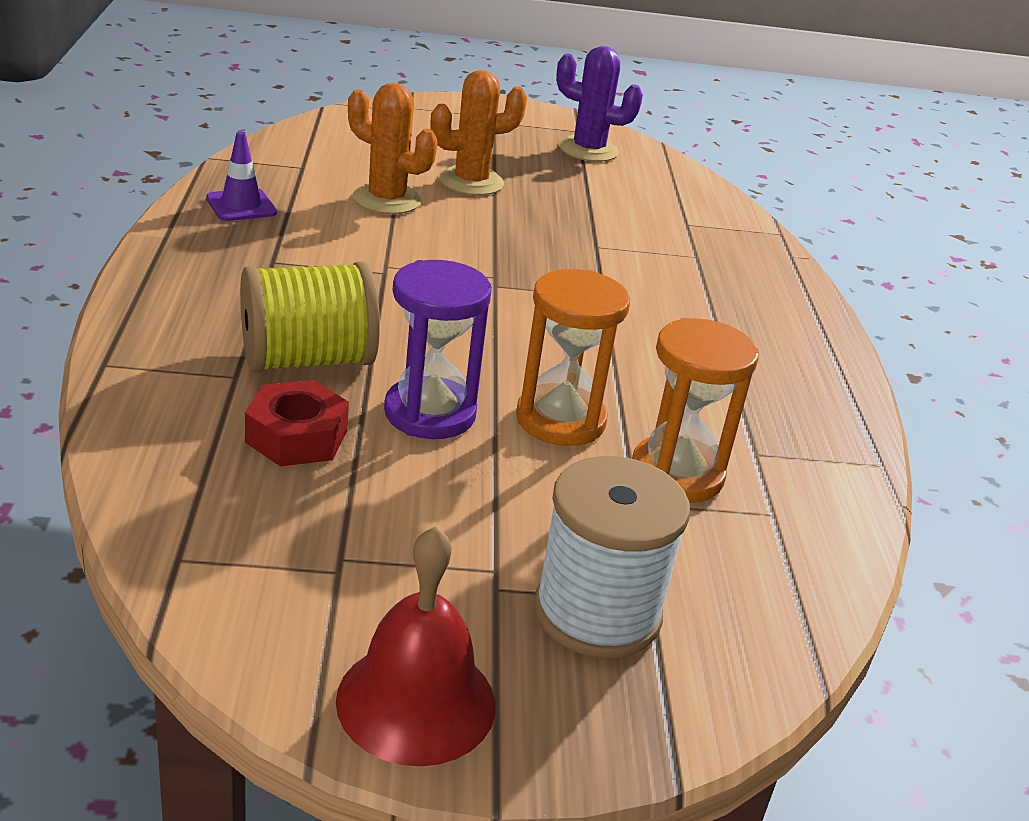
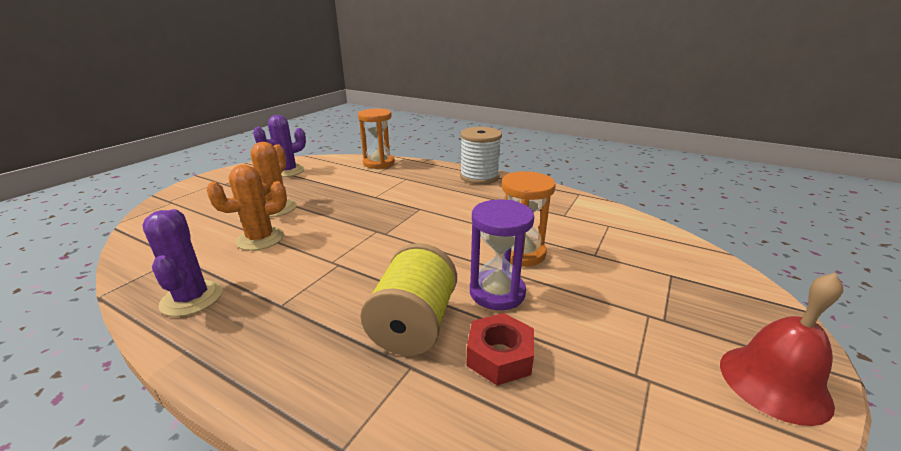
camera: 55 degrees left, 5 degrees down
(241, 206) = (192, 298): purple traffic cone -> purple cactus
(597, 612) = (683, 293): white spool -> white spool (479, 177)
(677, 474) = (575, 237): orange hourglass -> orange hourglass (379, 163)

